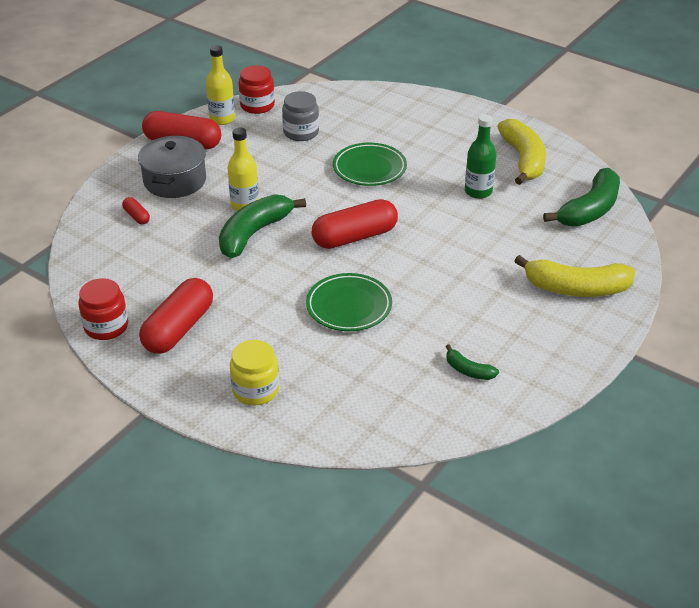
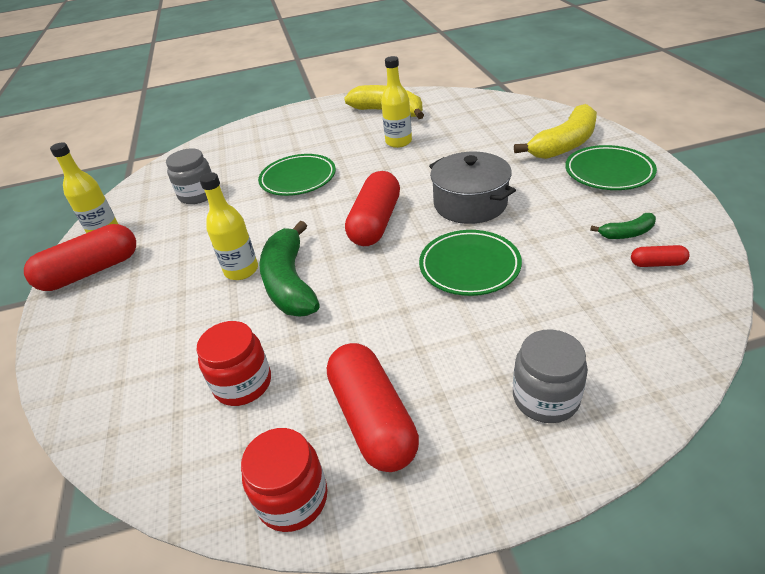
camera: 45 degrees left, 0 degrees up
(136, 216) = (141, 362): red capsule -> red capsule (657, 264)
(175, 180) = (133, 303): grey pot -> grey pot (470, 204)
(255, 390) = (545, 398): yellow jar -> grey jar
(257, 105) = (124, 203): red jar -> red jar (243, 383)
(478, 191) = (398, 142): green bottle -> yellow bottle
(554, 331) = (608, 172): none -> green plate
(589, 210) = (478, 108): green banana -> none

